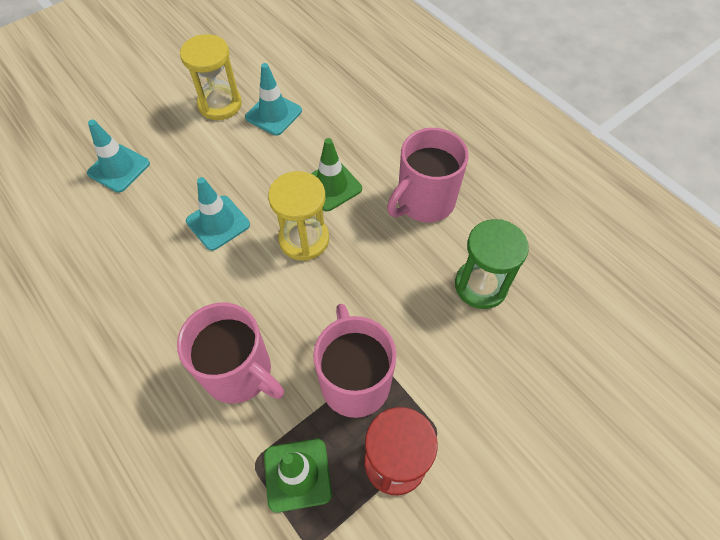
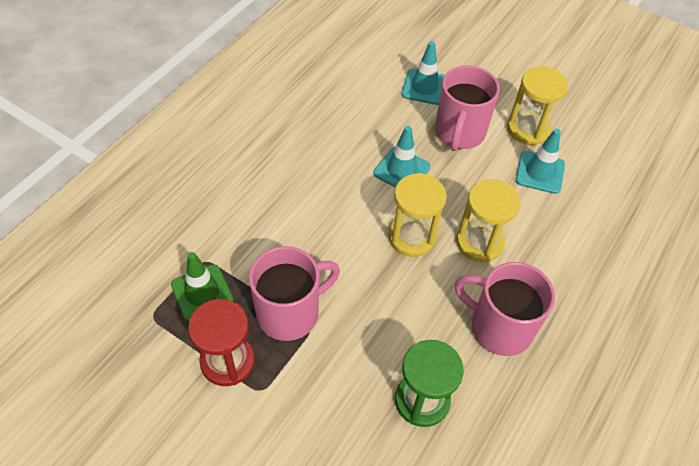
camera: 70 degrees right, 5 degrees down
(239, 372) = (273, 228): pink mug -> pink mug (459, 133)
(331, 186) = (479, 242): green traffic cone -> yellow hourglass

